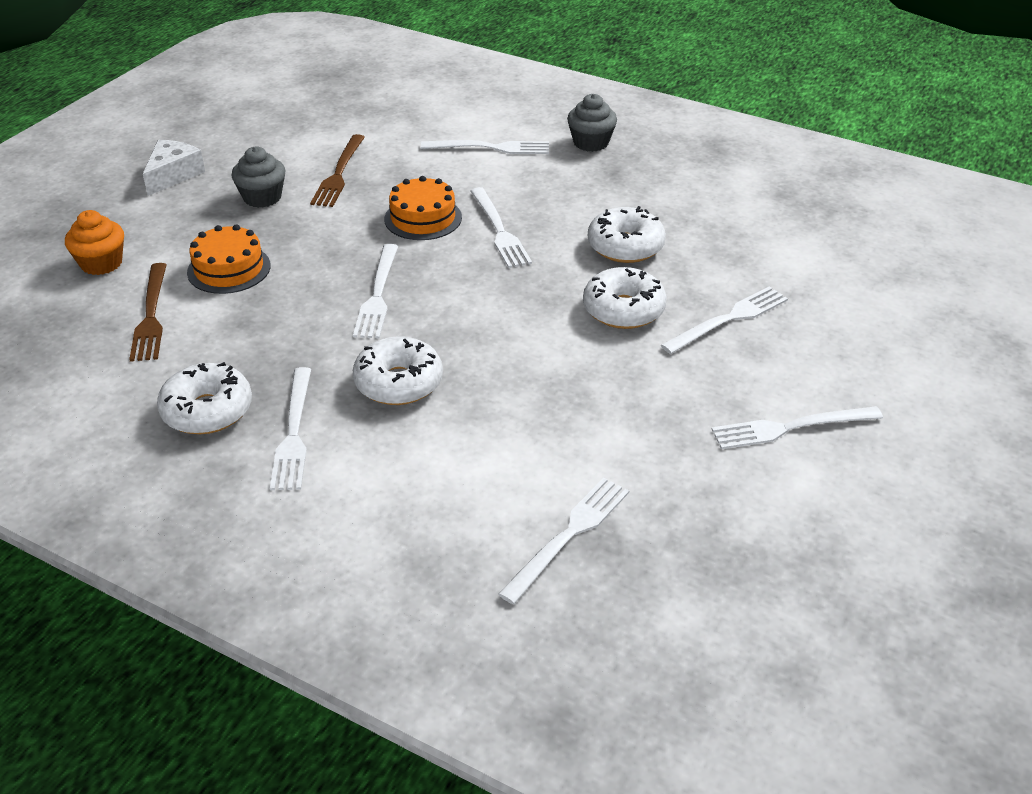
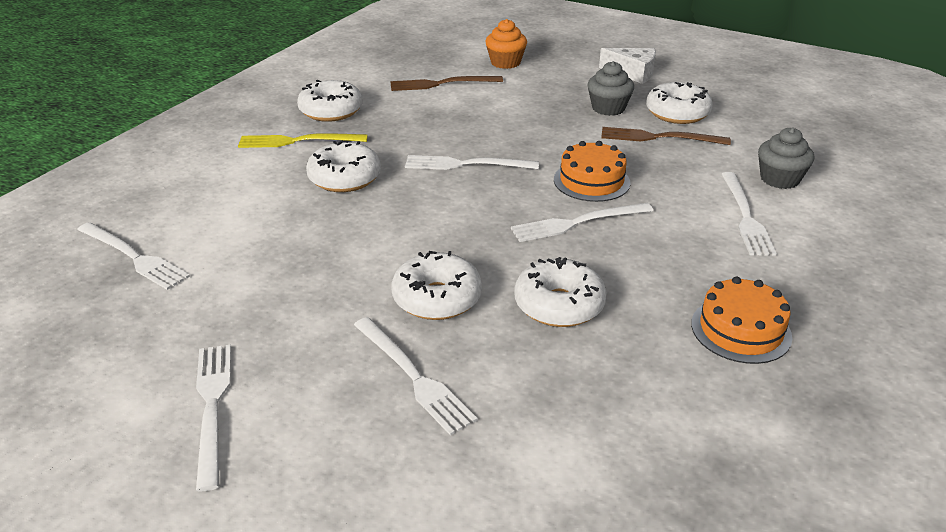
camera: 90 degrees right, 5 degrees down
(229, 269) = (501, 104): orange cake -> orange cake (741, 330)
(286, 158) = (677, 113): none -> white donut
(293, 432) = (298, 141): white fork -> yellow fork
(591, 143) = (792, 287): grey cupcake -> grey cupcake (779, 179)

